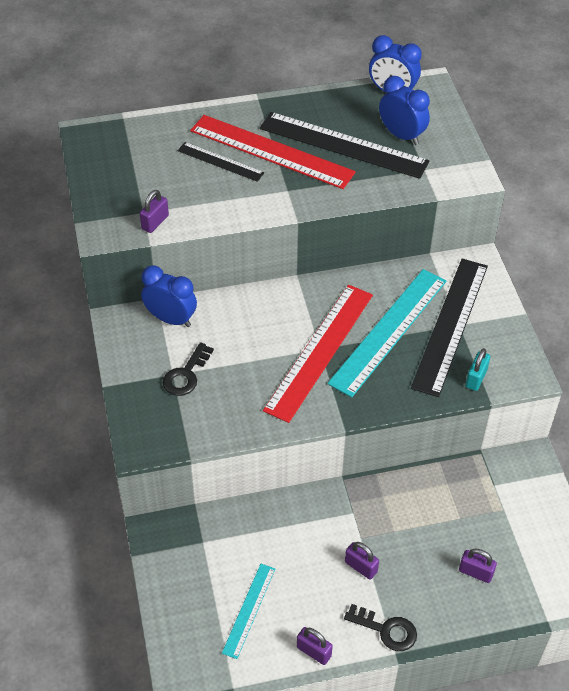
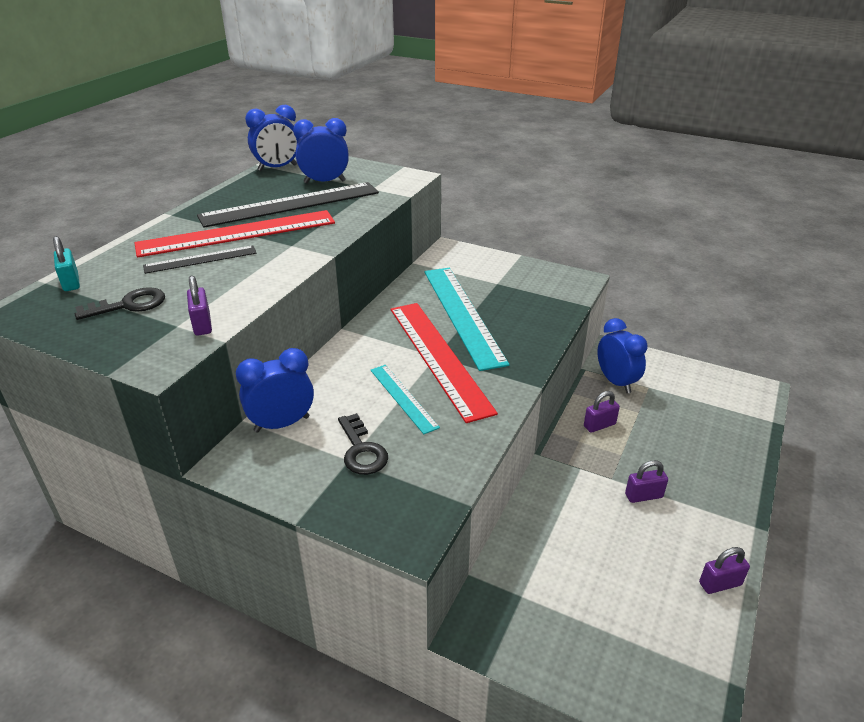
camera: 50 degrees left, 15 degrees down
(249, 610) = (636, 607): turquoise ruler -> turquoise ruler (403, 398)
(386, 630) = (725, 517): black key -> black key (129, 305)
(450, 325) = (493, 286): black ruler -> none
(475, 572) = (699, 433): purple padlock -> purple padlock (599, 425)
(476, 378) = (558, 300): turquoise padlock -> turquoise padlock (71, 282)
(486, 483) = (616, 382): none -> blue clock

